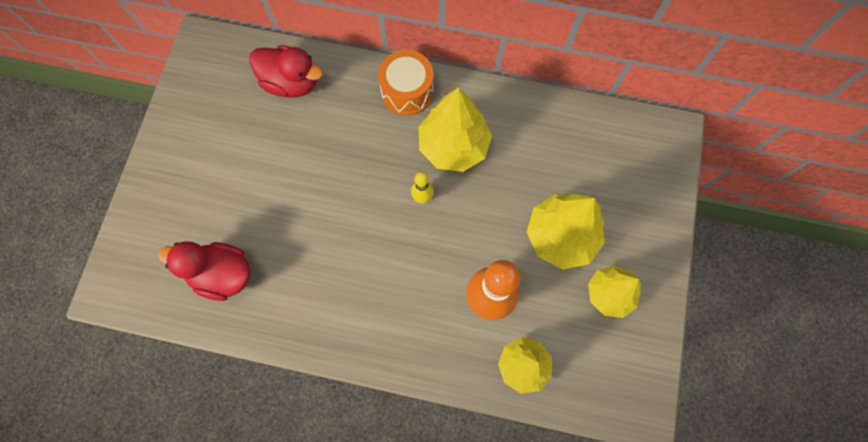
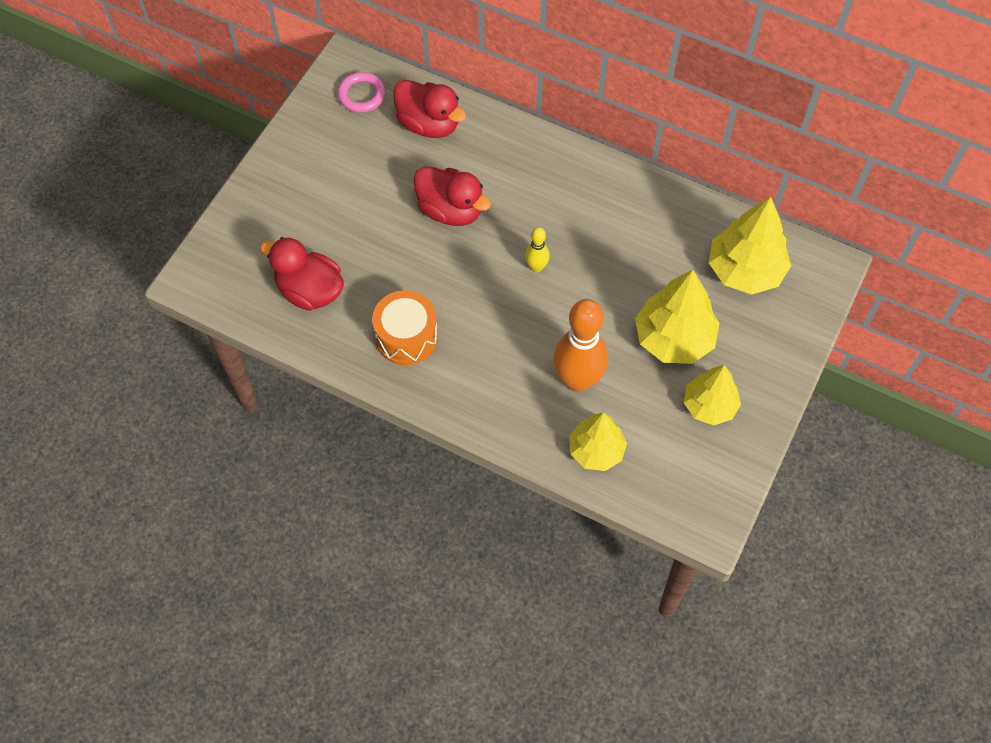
camera: 15 degrees right, 10 degrees down
(224, 69) = (362, 95): none -> pink ring
(332, 162) = (450, 210): none -> red duck
(407, 91) = (549, 160): orange drum -> orange drum (406, 337)
(453, 146) = (584, 224): yellow tree -> yellow tree (745, 270)

